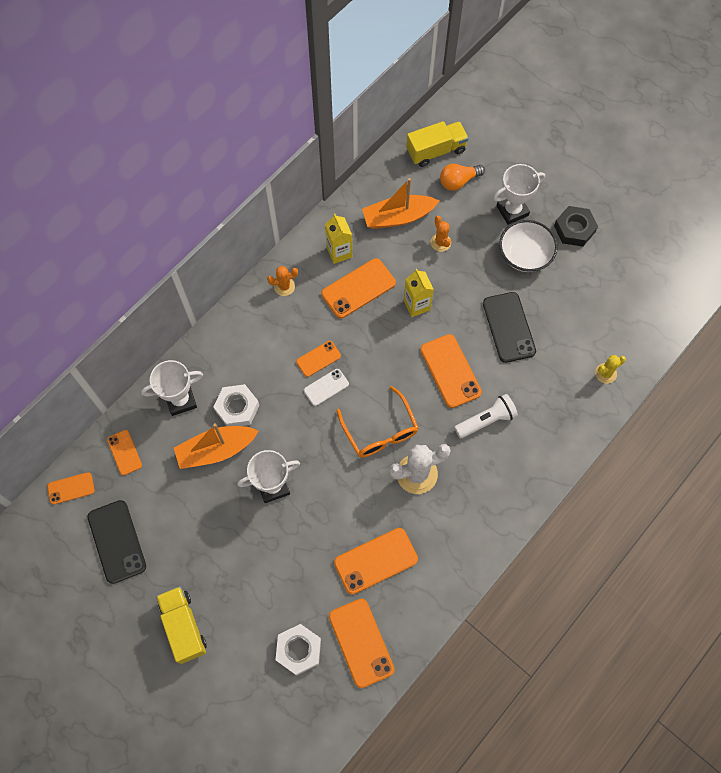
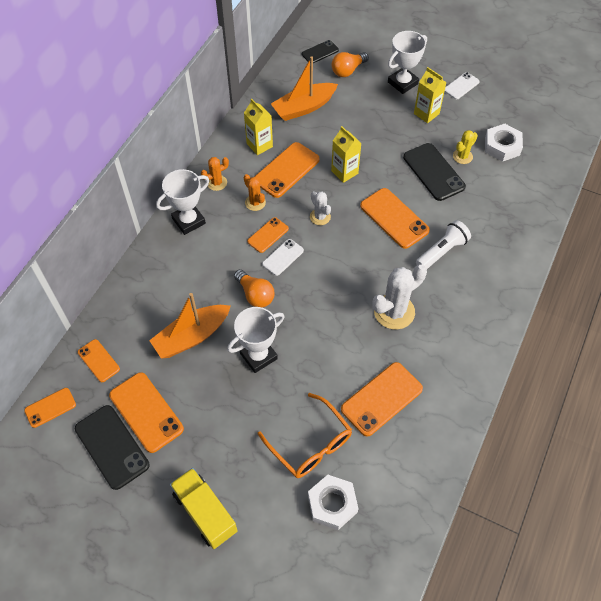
camera: 15 degrees left, 10 degrees down
(181, 400) = (144, 300): white trophy -> white trophy (188, 221)
(237, 408) = (202, 294): white nut -> white nut (502, 146)
(288, 421) = (255, 295): none -> orange light bulb
(361, 642) = (393, 480): orange phone -> orange phone (146, 412)
(376, 351) = (320, 217): none -> white cactus
(380, 431) = (346, 283): orange glasses -> orange glasses (310, 444)
(436, 151) = (320, 52): yellow truck -> black phone
(440, 242) = (348, 119): orange cactus -> orange cactus (255, 202)
(525, 255) = (426, 114): white bowl -> yellow carton
(574, 229) = (461, 86): black nut -> white phone
(605, 373) = (533, 190): yellow cactus -> yellow cactus (462, 156)

